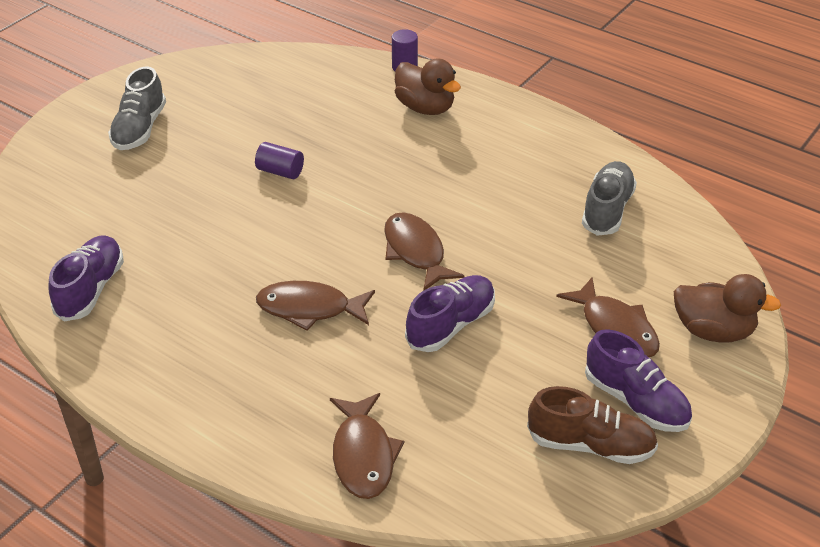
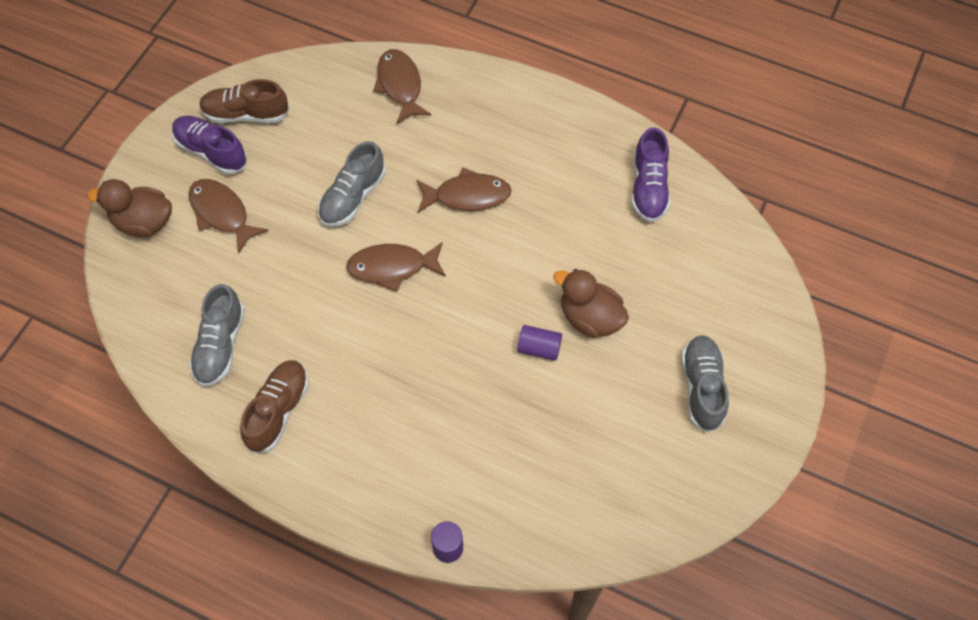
camera: 170 degrees right, 20 degrees up
(415, 252) = (392, 267): brown fish -> brown fish turned 120 degrees clockwise
(425, 108) = (412, 473): brown duck -> brown duck (590, 318)
(451, 325) = (353, 197): purple shoe -> grey shoe
(546, 158) = (278, 411): none -> brown shoe

